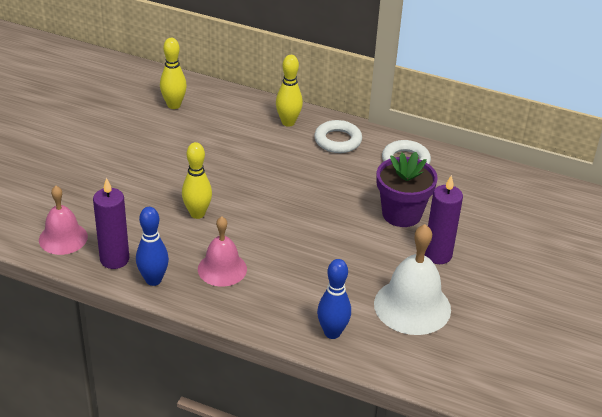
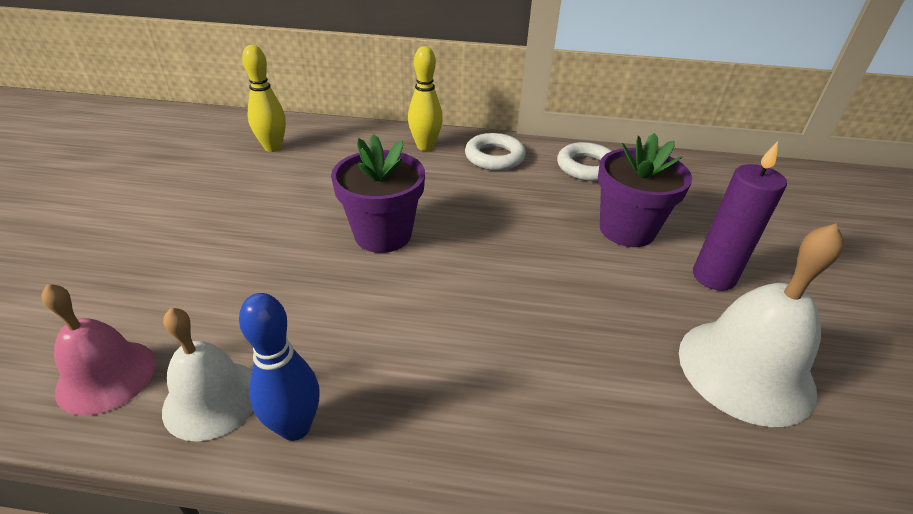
camera: 15 degrees left, 0 degrees up
(114, 259) = (212, 399): purple candle -> white bell
(197, 214) = (343, 283): yellow bowling pin -> none
(222, 269) = (415, 372): pink bell -> none
(232, 187) = (383, 234): none -> purple flower pot
(332, 333) = (663, 460): blue bowling pin -> none

